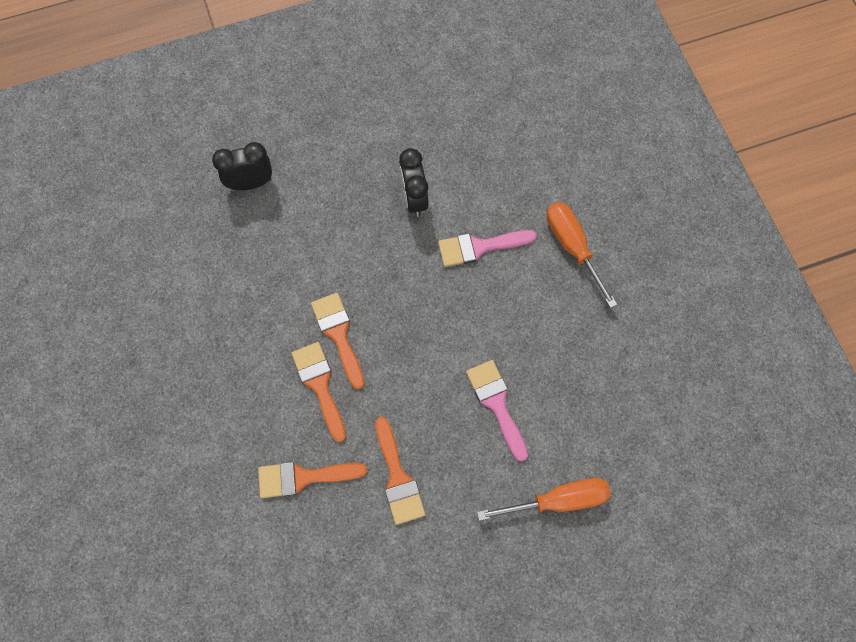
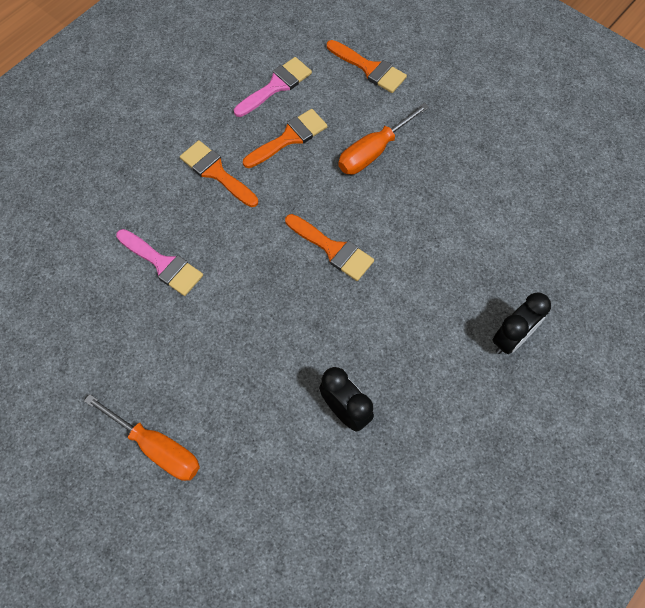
camera: 150 degrees right, 5 degrees down
(319, 385) = (321, 204): orange brush -> orange brush (369, 68)
(479, 247) = (251, 396): pink brush -> pink brush (276, 86)
(558, 500) = (77, 218): orange screwdriver -> orange screwdriver (373, 151)

